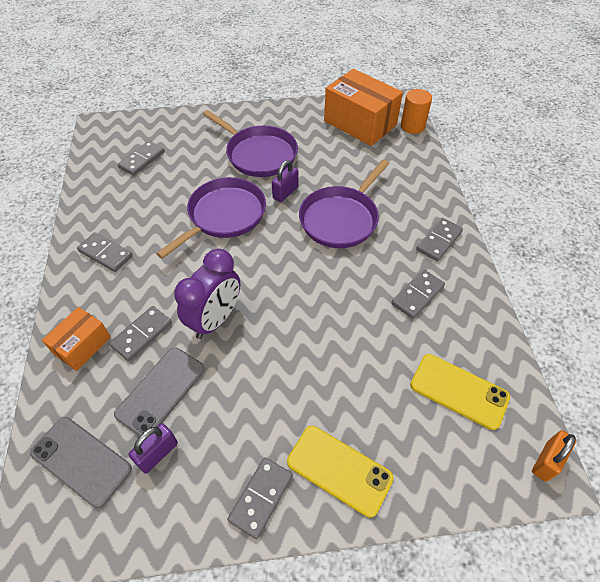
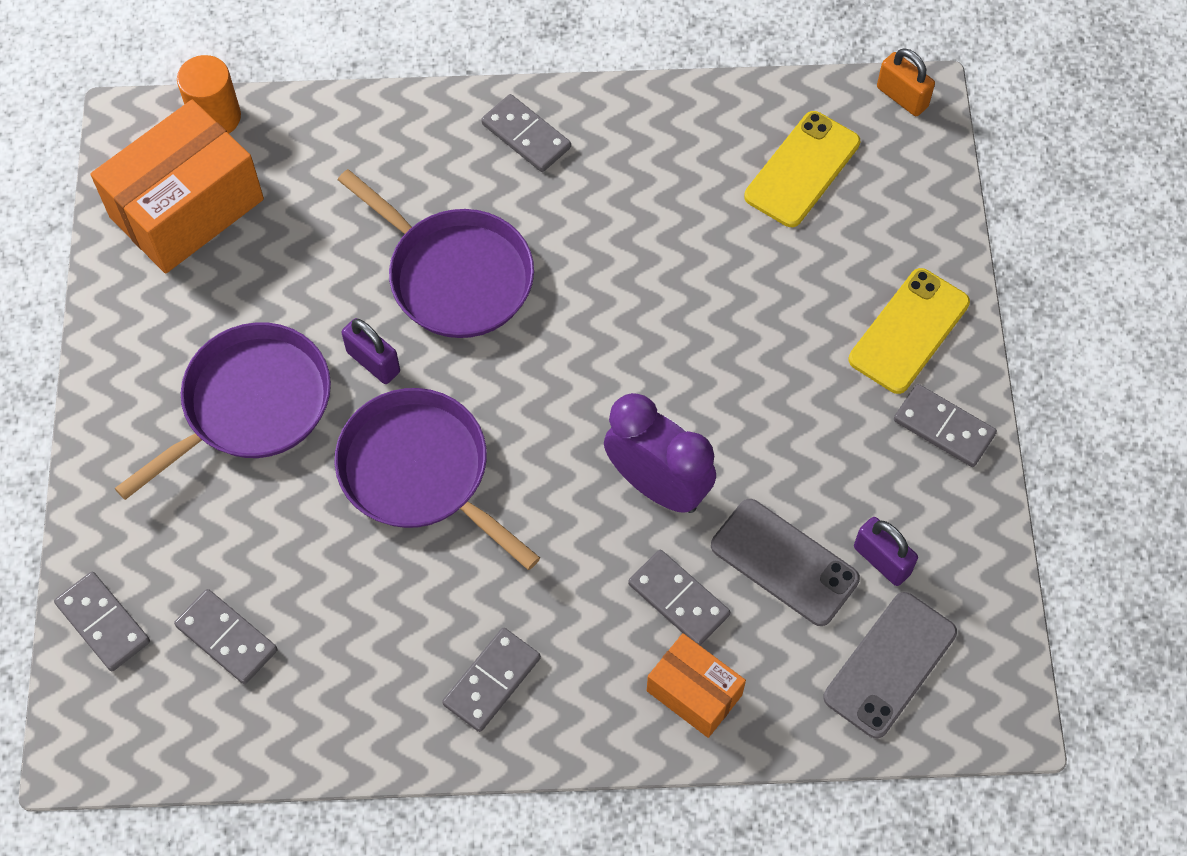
camera: 85 degrees left, 10 degrees up
(417, 295) = (635, 188): grey domino -> grey domino (103, 623)

